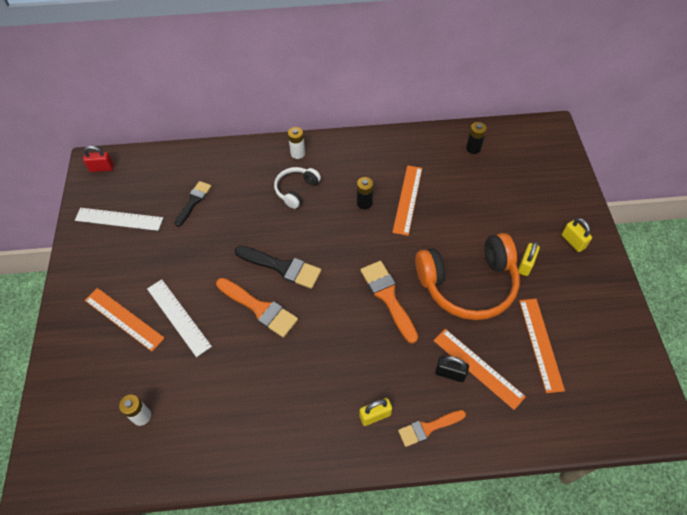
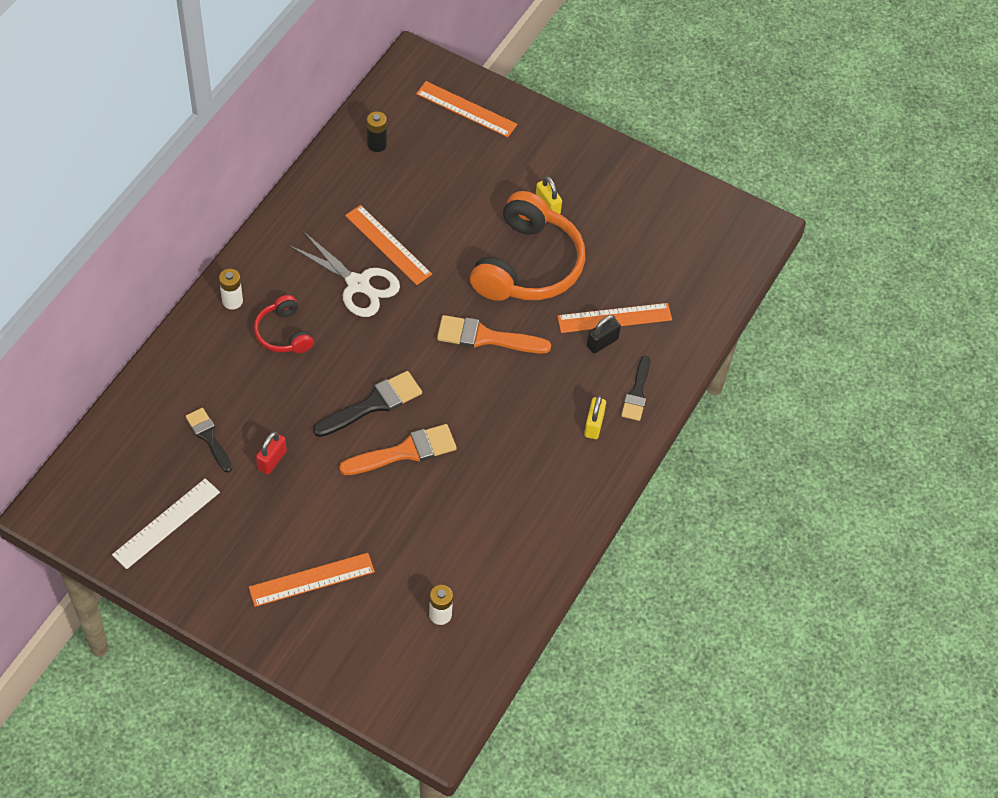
camera: 60 degrees left, 0 degrees up
(102, 168) = (65, 505): red padlock -> red padlock (272, 460)
(178, 317) = (353, 529): white ruler -> none
(296, 190) = (283, 333): white headphones -> red headphones
(364, 203) = (358, 284): black battery -> white scissors
(428, 428) = (637, 393): orange brush -> black brush
(541, 344) = (631, 255): orange ruler -> orange ruler (466, 109)
(573, 241) = (556, 152): yellow padlock -> none

